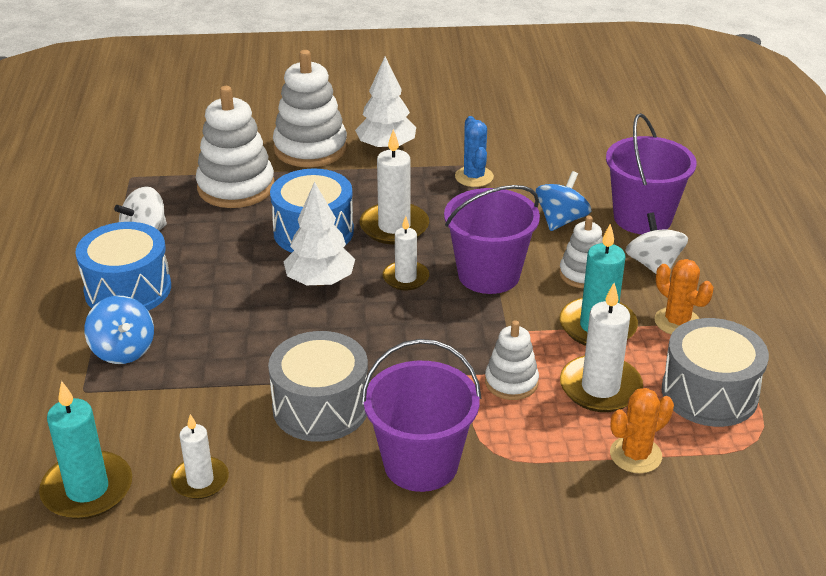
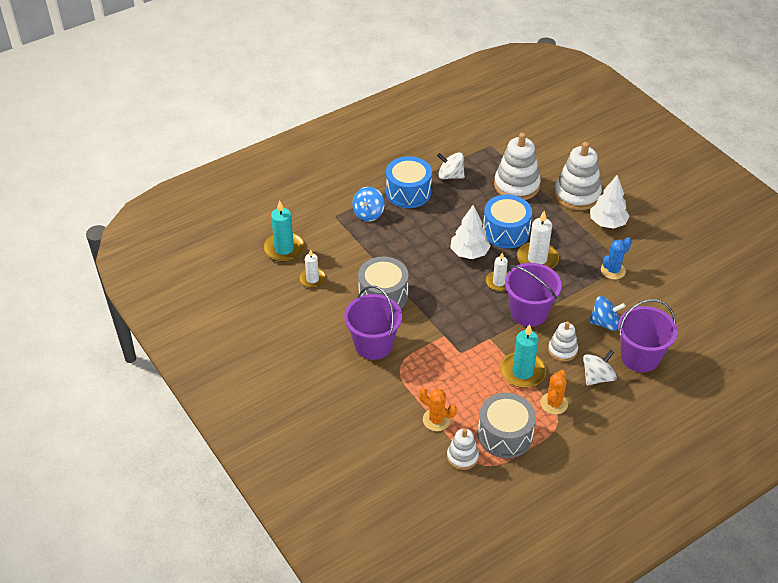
camera: 60 degrees right, 10 degrees up
(511, 382) = (452, 354): white stacking toy -> white stacking toy (462, 456)
(600, 387) = (475, 390): white candle -> none

